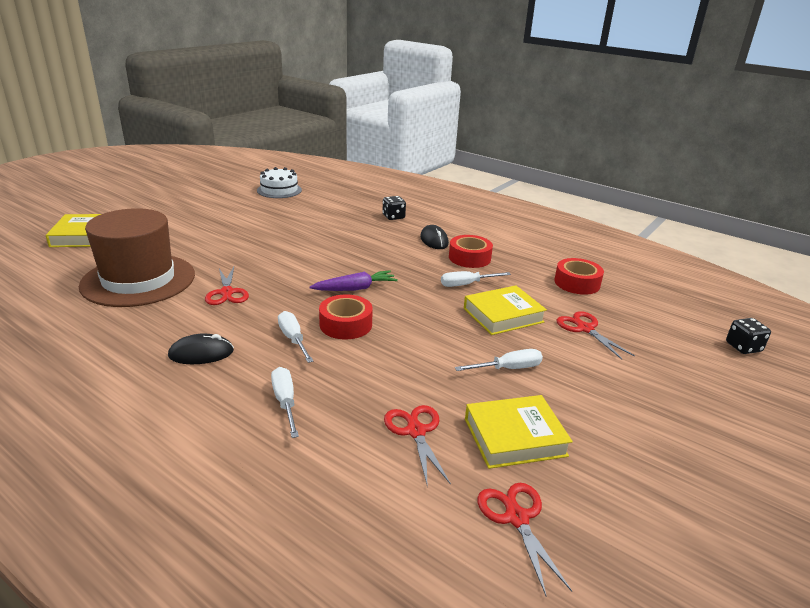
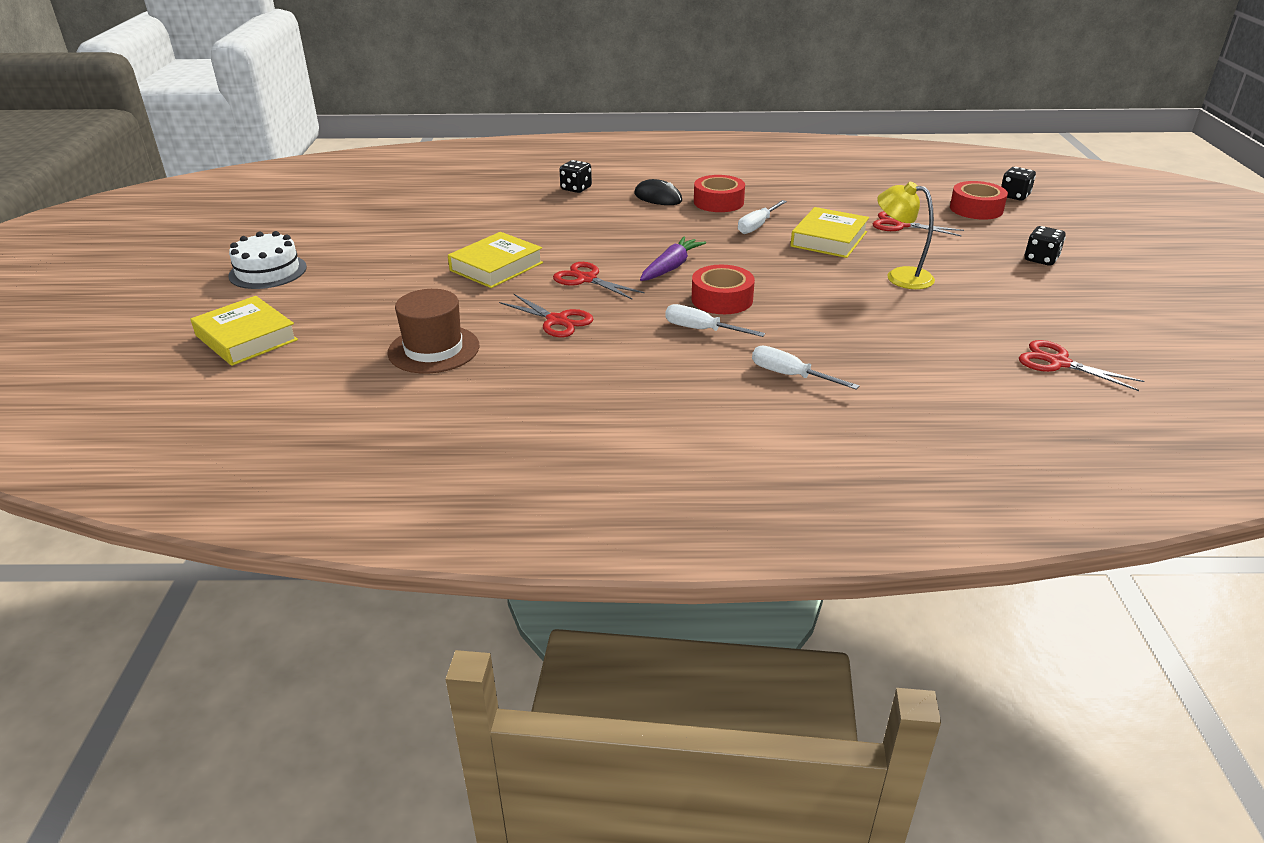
camera: 35 degrees left, 5 degrees up
(138, 280) = (433, 349): brown hat -> brown hat, size x0.60
(201, 353) = (645, 377): black mouse -> none
(279, 190) = (389, 202): white cake -> white cake (268, 271)
(415, 431) = (916, 347): red scissors -> red scissors (586, 279)
(508, 368) = (900, 276): white screwdriver -> yellow lamp
(514, 437) = (980, 318): yellow book -> yellow book (496, 266)
(577, 283) = (838, 191): red tape -> red tape (976, 209)
(671, 414) = (1041, 259): none -> black dice

